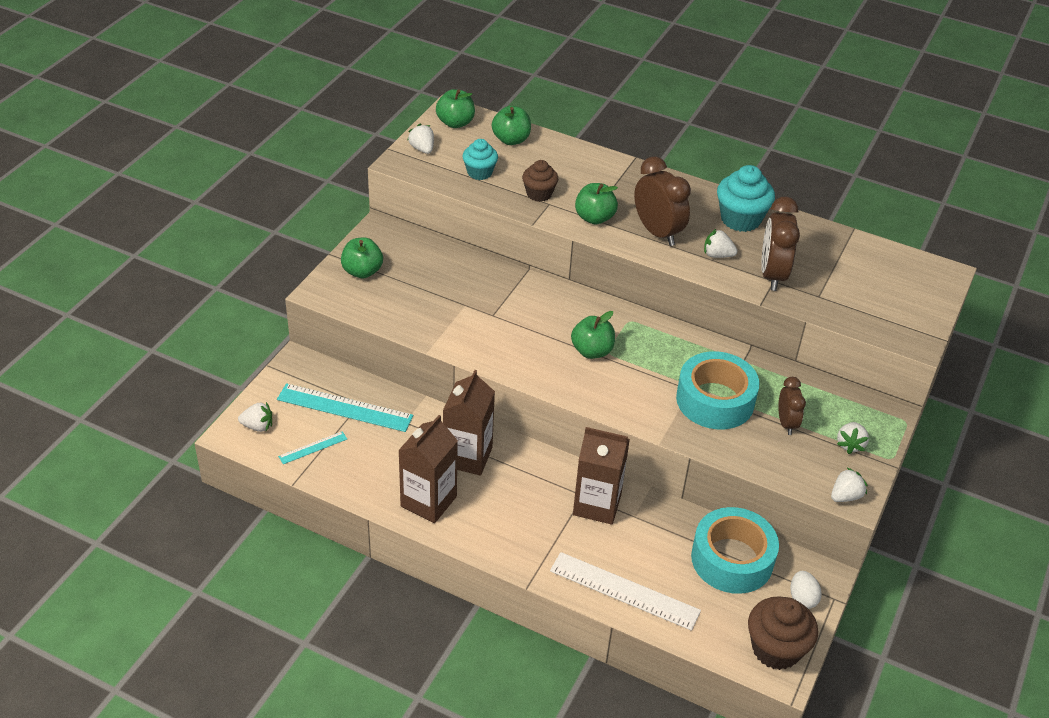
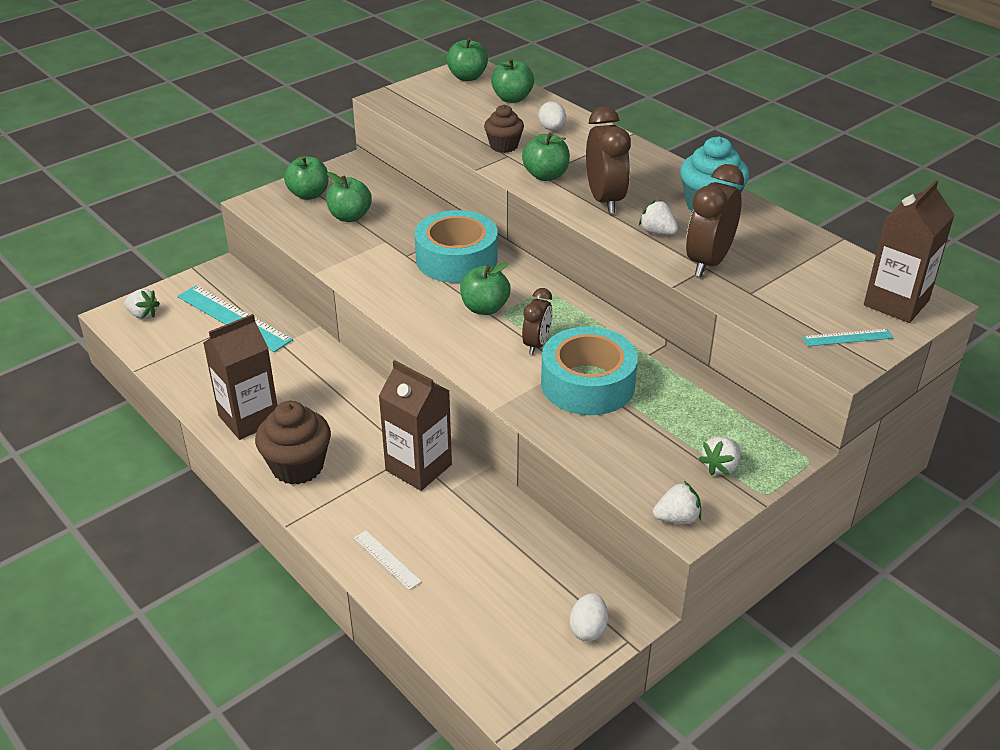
camera: 25 degrees right, 5 degrees down
(313, 448) = (177, 344): turquoise ruler -> turquoise ruler (847, 338)
(416, 287) = (350, 217): none -> green apple
(422, 149) = (417, 92): white strawberry -> none
(467, 457) = (318, 389): brown carton -> brown carton (896, 303)
(479, 172) = (458, 119): turquoise cupcake -> none
(567, 166) = (552, 129): none -> white egg
(624, 590) = (387, 559): white ruler -> white ruler, size x0.50
(732, 559) = (531, 563): turquoise tape -> turquoise tape (456, 259)
(776, 649) = (518, 674): brown cupcake -> brown cupcake (297, 466)
(786, 423) = (656, 426): brown clock -> brown clock (536, 344)

